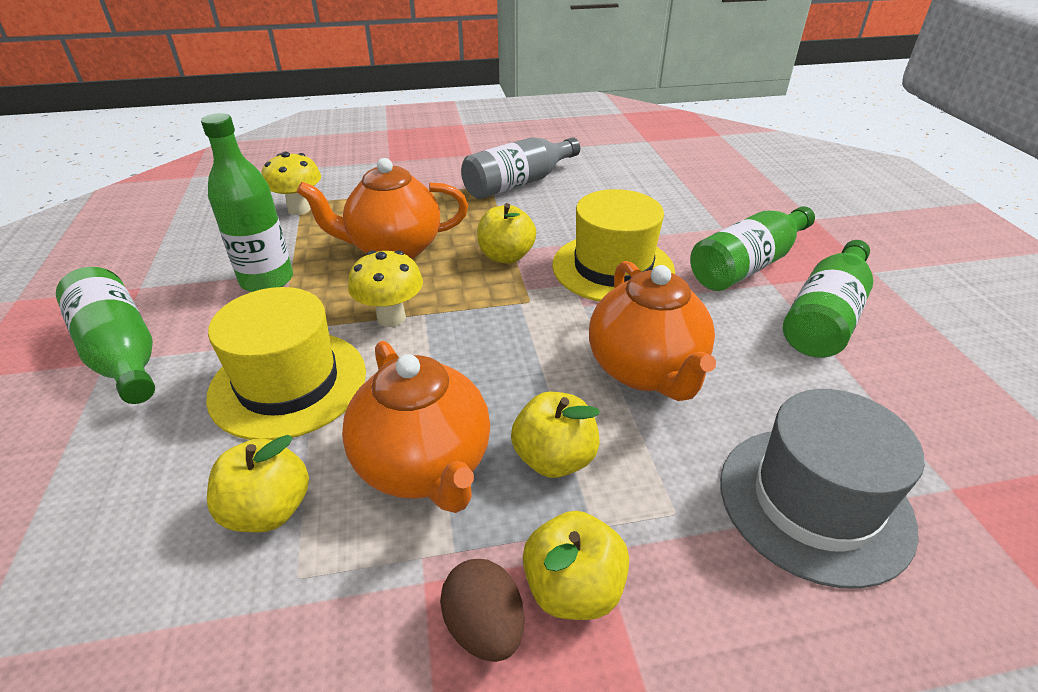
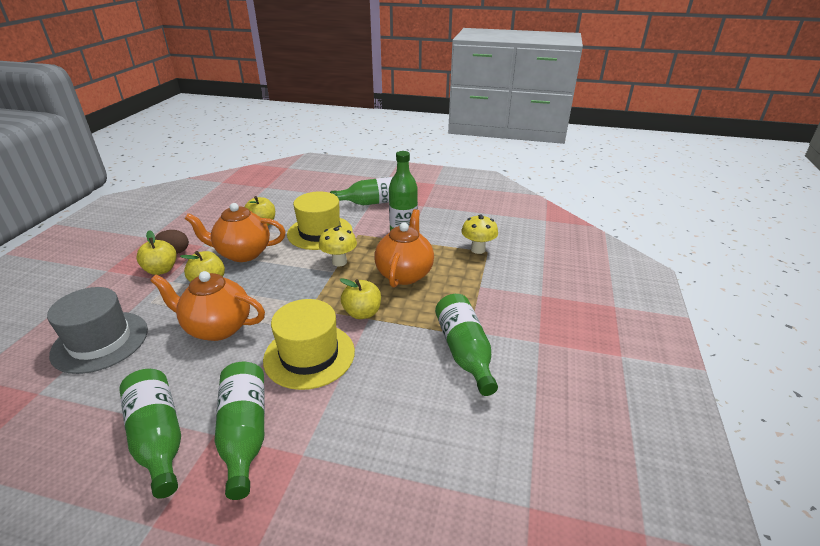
camera: 115 degrees right, 5 degrees down
(518, 183) = (464, 352): grey bottle -> green bottle

